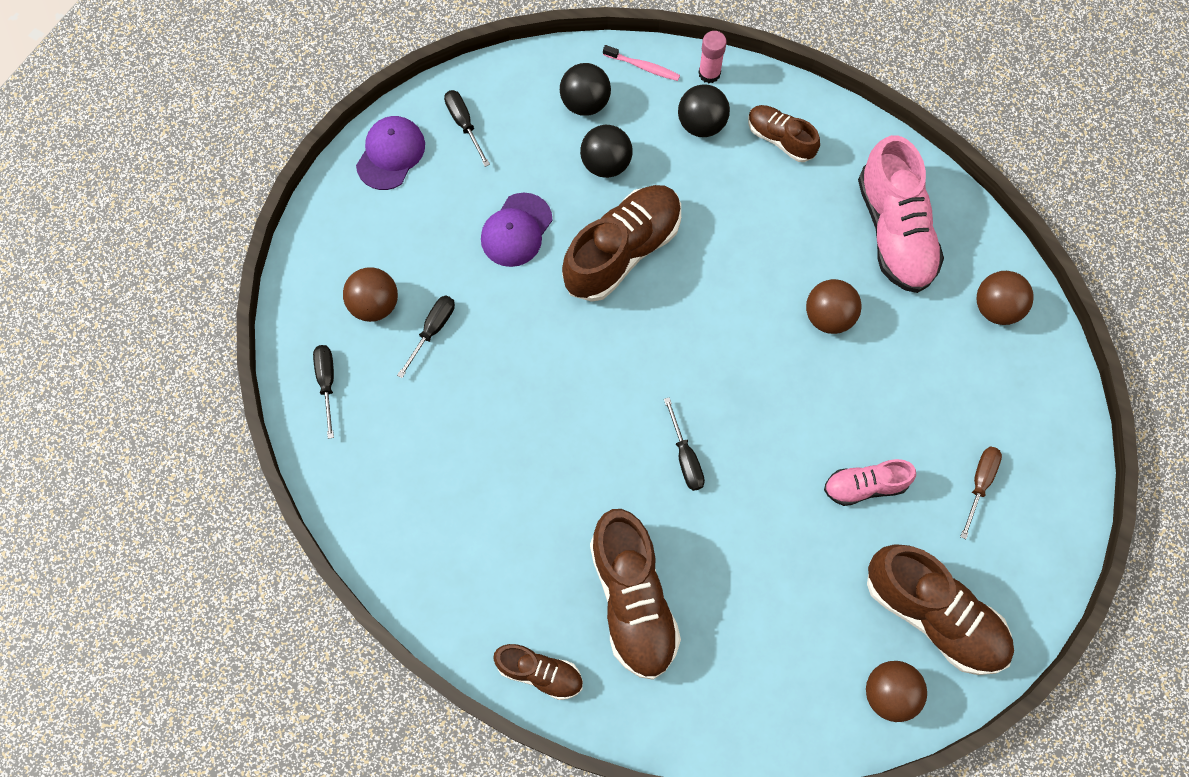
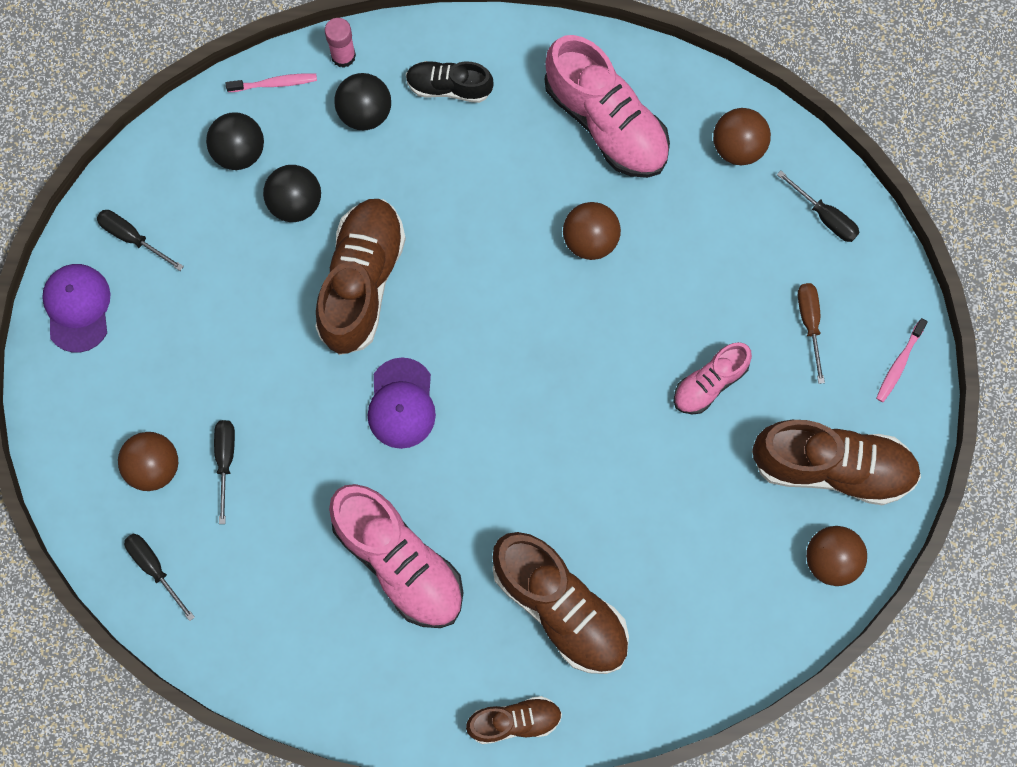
camera: 30 degrees left, 5 degrees up
(516, 230) = (247, 317): purple cap -> purple cap (401, 404)
(522, 486) = (399, 561): none -> pink shoe
(685, 457) = (533, 448): black screwdriver -> black screwdriver (825, 216)
(780, 139) = (449, 87): brown shoe -> black shoe
(1041, 560) = (899, 363): none -> pink toothbrush

